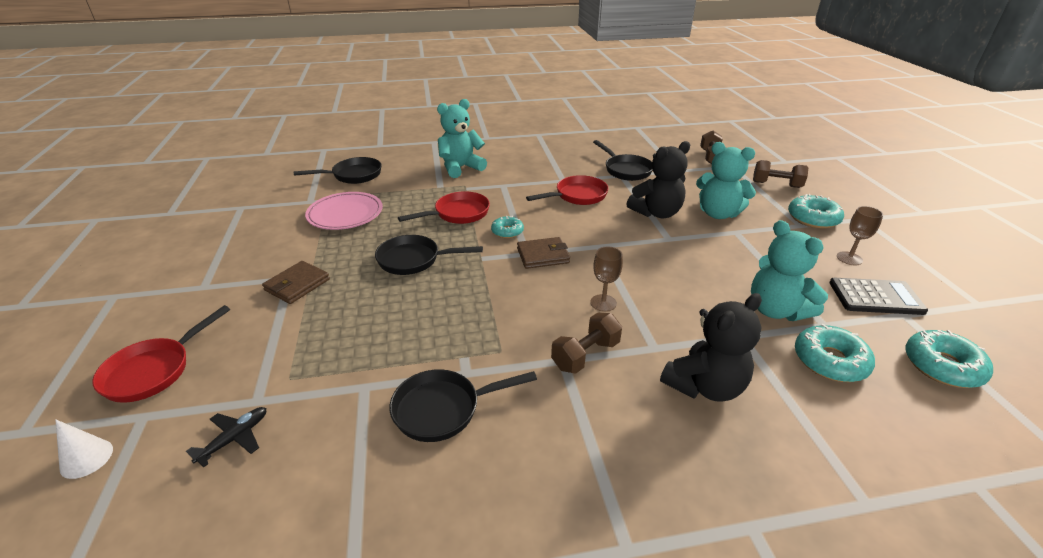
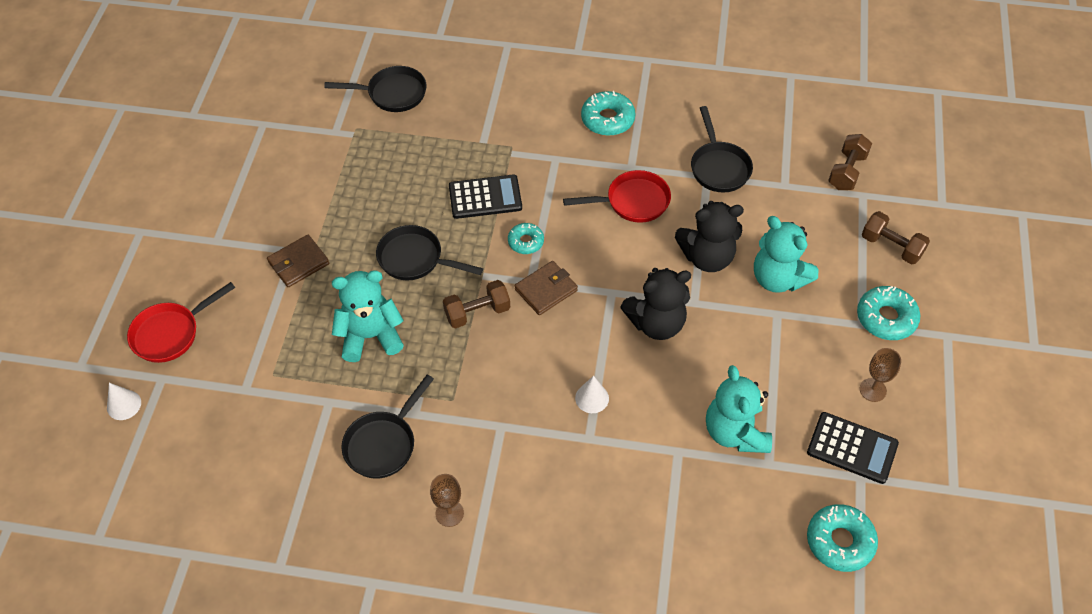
camera: 20 degrees right, 20 degrees up
(235, 438) = (225, 420): black plane -> none
(345, 214) = (366, 166): pink plate -> none
(443, 409) = (383, 443): black pan -> black pan turned 60 degrees counterclockwise
(458, 214) = (485, 197): red pan -> black calculator
(460, 168) = (520, 110): turquoise teddy bear -> turquoise teddy bear (370, 336)
(543, 255) = (546, 290): brown wallet -> brown wallet turned 45 degrees counterclockwise
(585, 355) = (523, 427): brown dumbbell -> brown dumbbell (477, 312)
(603, 303) = (572, 372): brown goblet -> brown goblet (449, 513)
(634, 317) = (592, 398): none -> white cone
(705, 386) = (607, 491): black teddy bear -> black teddy bear (656, 323)
(830, 361) = (739, 503): turquoise donut -> turquoise donut (607, 119)

